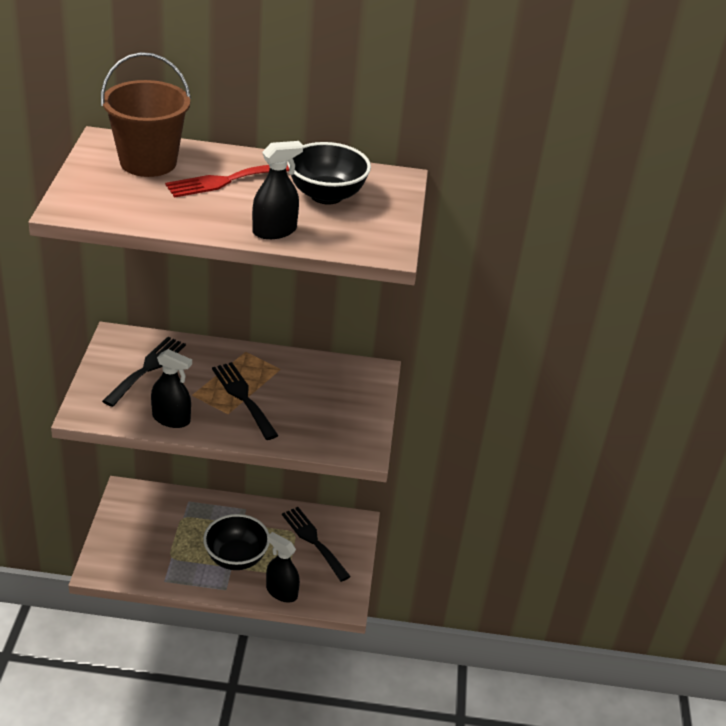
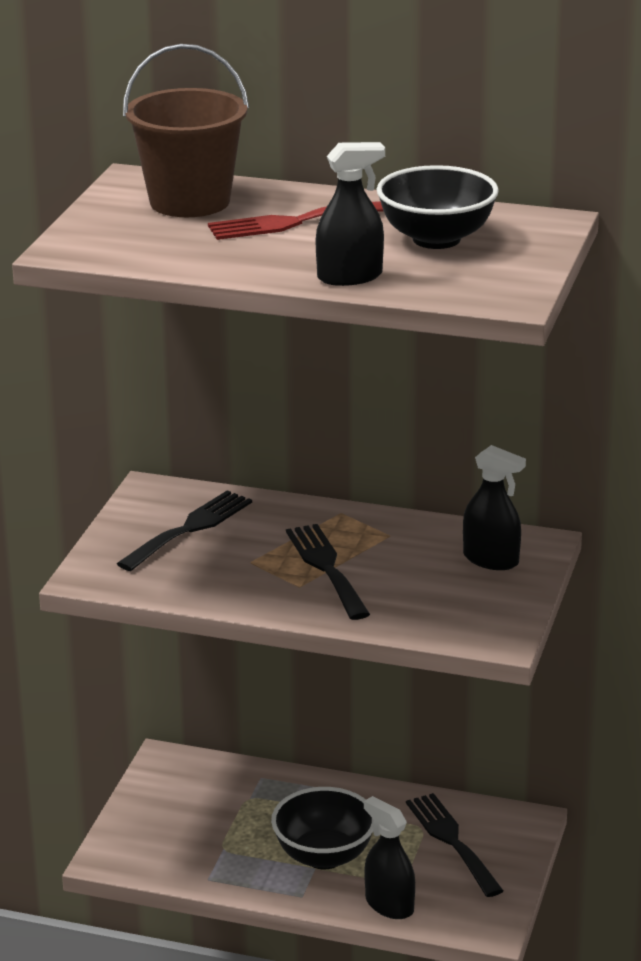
camera: 15 degrees right, 10 degrees down
(171, 419) = (214, 589): black spray bottle -> black spray bottle (491, 559)

